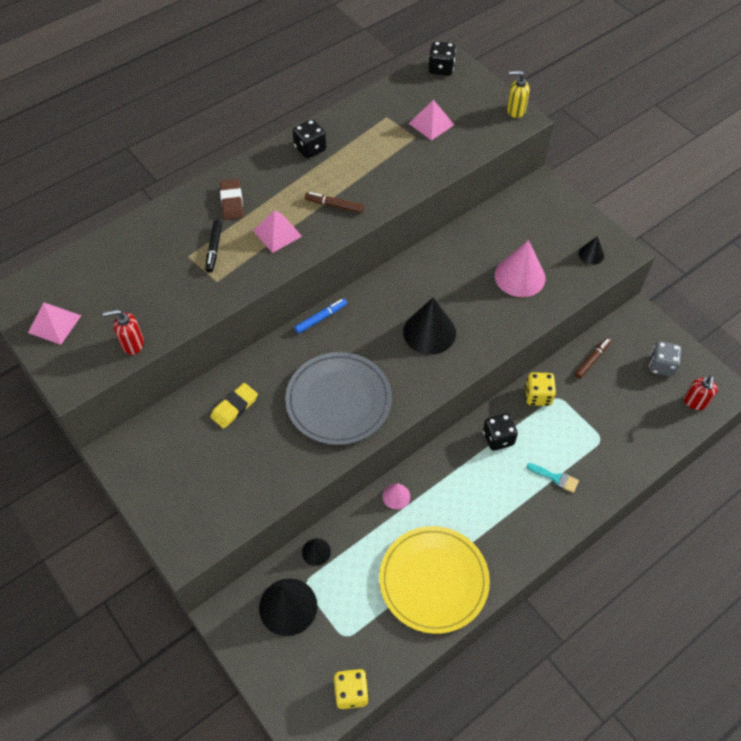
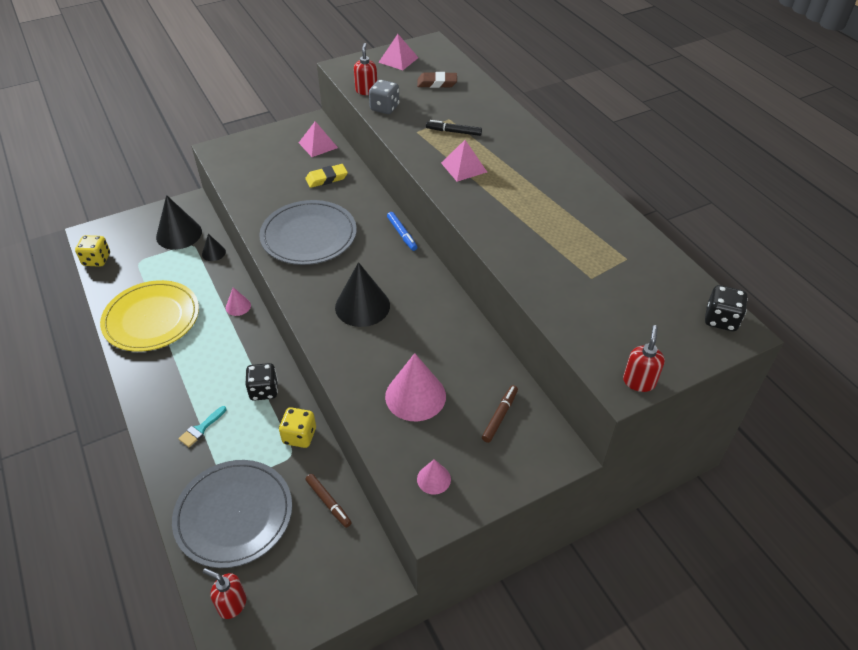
camera: 100 degrees right, 10 degrees down
(232, 202) = (509, 144): brown eraser -> brown eraser (437, 83)
(234, 407) = (326, 178): yellow eraser -> yellow eraser turned 75 degrees counterclockwise
(310, 149) = (576, 197): black dice -> none
(334, 205) = (492, 205): brown marker -> brown marker (499, 416)
(431, 124) = (613, 294): pink pyramid -> pink pyramid (318, 145)
(515, 110) = (639, 381): yellow soap dispenser -> red soap dispenser
(591, 254) = (433, 479): black cone -> pink cone
(627, 423) = (234, 515): none -> grey plate
(661, 366) = (296, 580): grey dice -> grey dice (384, 108)

